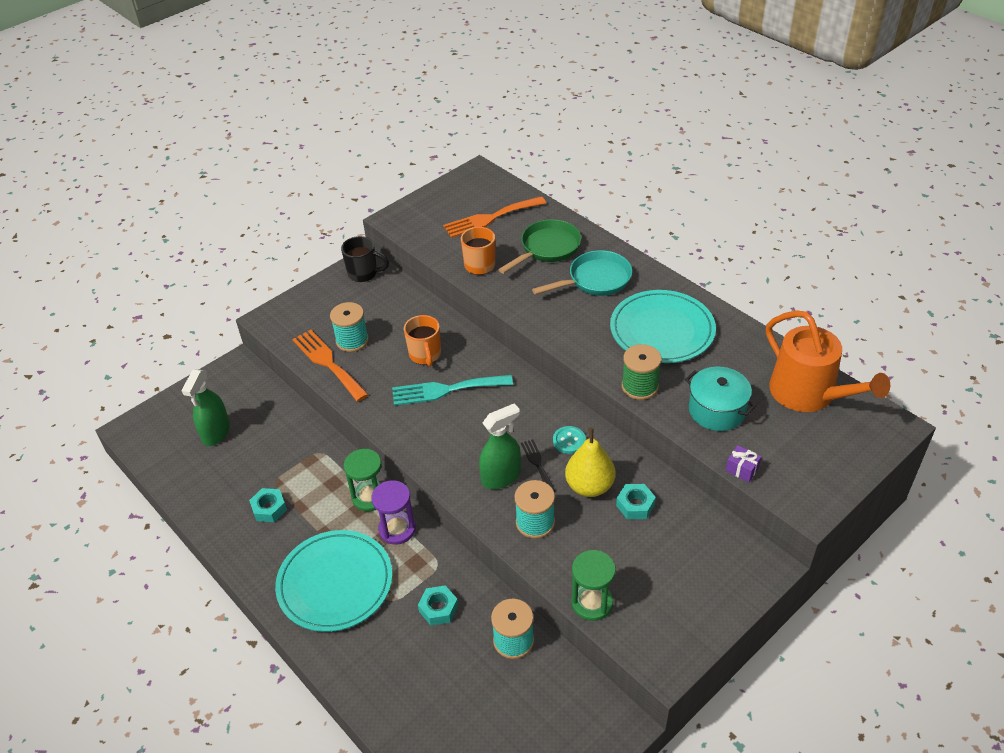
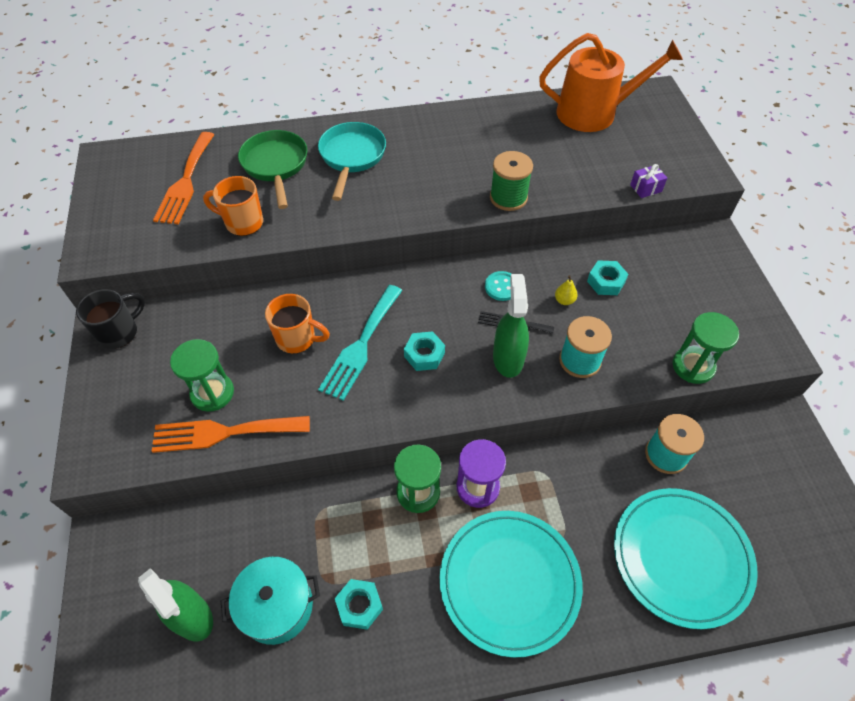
camera: 60 degrees left, 10 degrees up
(352, 340) = (212, 393): turquoise spool -> green hourglass
(438, 609) = (597, 499): turquoise nut -> turquoise nut (424, 355)
(589, 486) = (564, 300): yellow pear -> yellow pear, size x0.43
(662, 330) = (454, 150): turquoise plate -> turquoise plate (681, 557)
(716, 410) = (572, 168): turquoise pot -> turquoise pot (277, 606)

